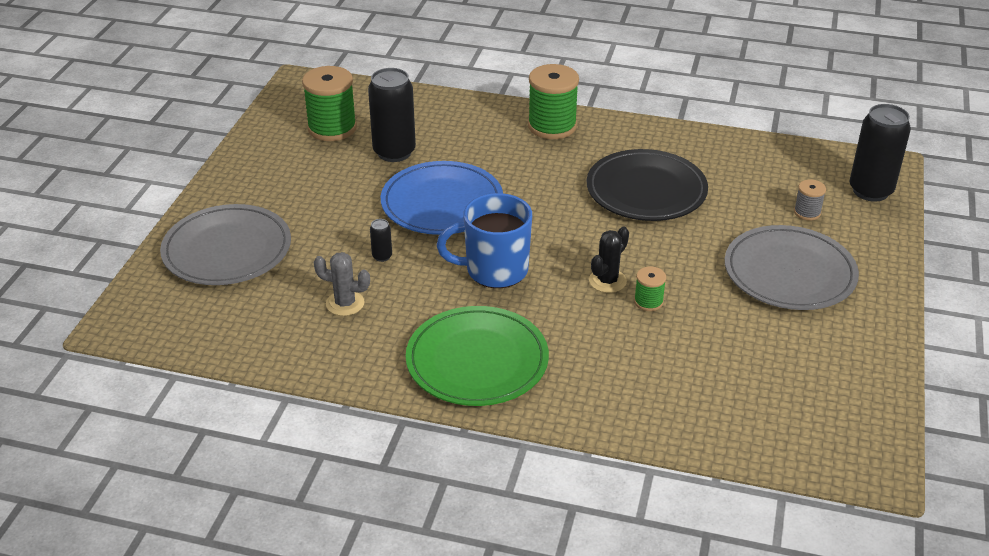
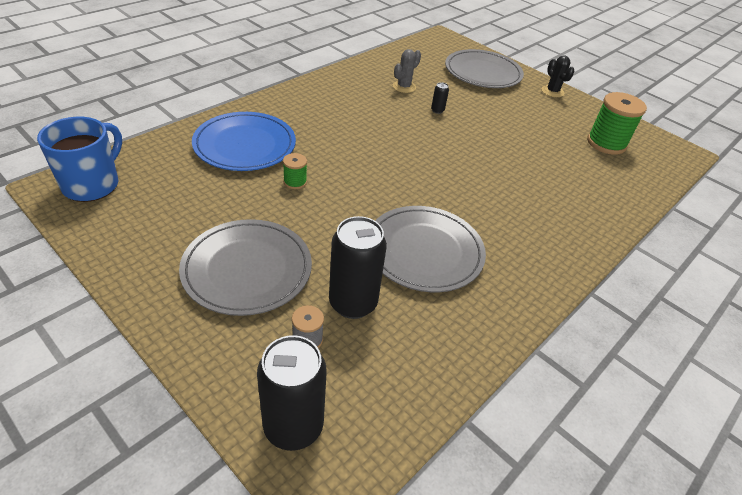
camera: 115 degrees right, 5 degrees up
(394, 152) = (558, 156): black can -> black can (353, 303)
(442, 203) = (479, 150): blue plate -> blue plate (245, 145)
(477, 361) = (315, 104): green plate -> none
(494, 270) = (388, 140): blue mug -> blue mug (92, 184)
(552, 126) = (560, 247): green spool -> none
(607, 281) = (333, 176): black cactus -> black cactus (552, 91)
(646, 190) = (424, 251): black plate -> grey plate

